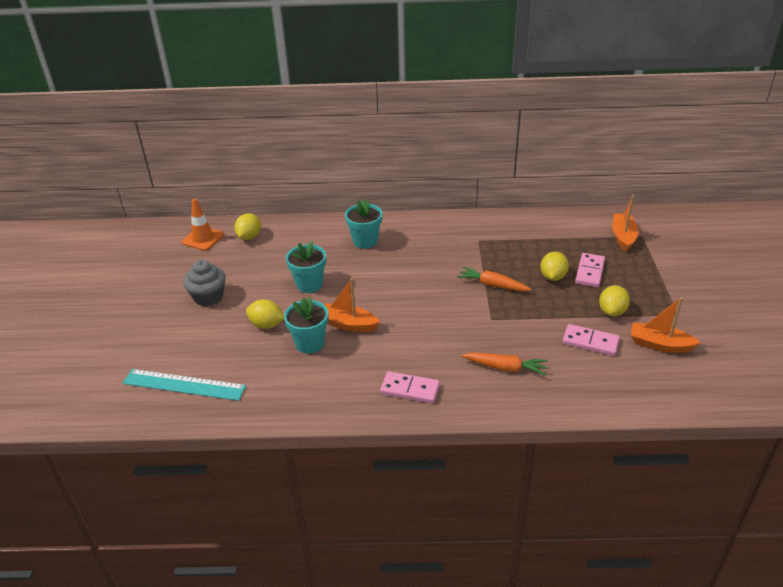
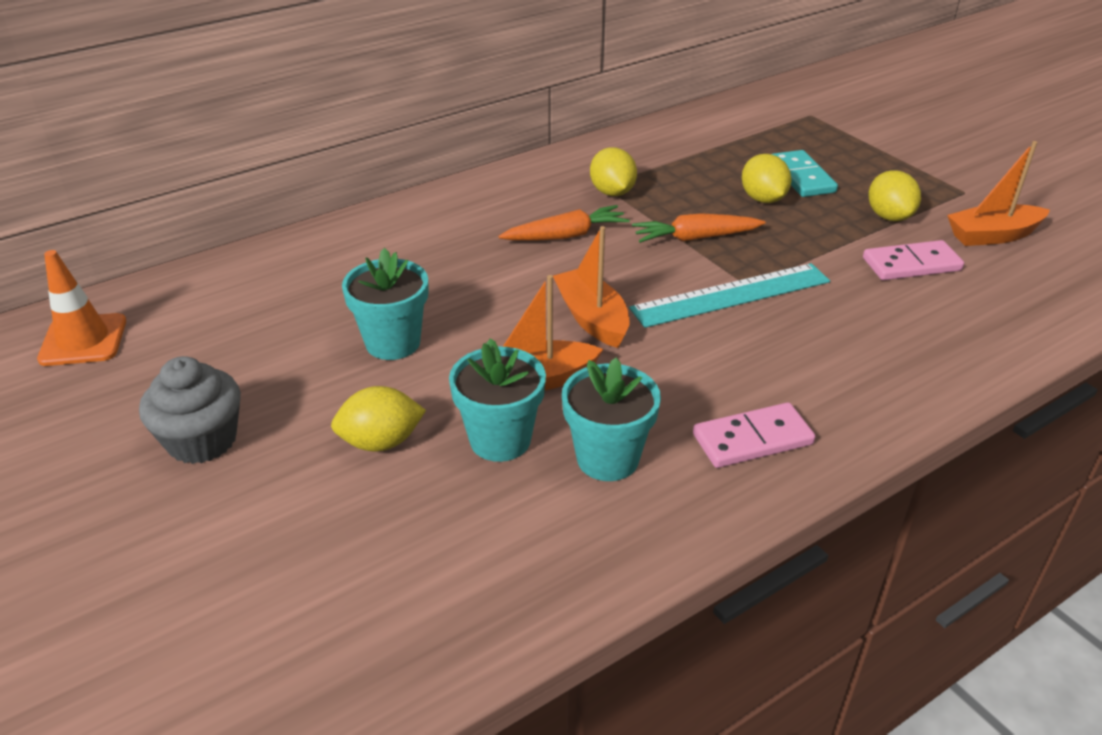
camera: 35 degrees left, 0 degrees up
(184, 385) = (317, 634): turquoise ruler -> turquoise ruler (731, 295)
(249, 237) = (186, 305): yellow lemon -> yellow lemon (612, 192)
(365, 241) = (422, 242): turquoise flower pot -> turquoise flower pot (607, 458)
(505, 368) = (849, 345): orange carrot -> orange carrot (566, 235)
(590, 272) = (802, 177): pink domino -> turquoise domino
(623, 237) = (789, 122): orange boat -> orange boat (592, 318)

